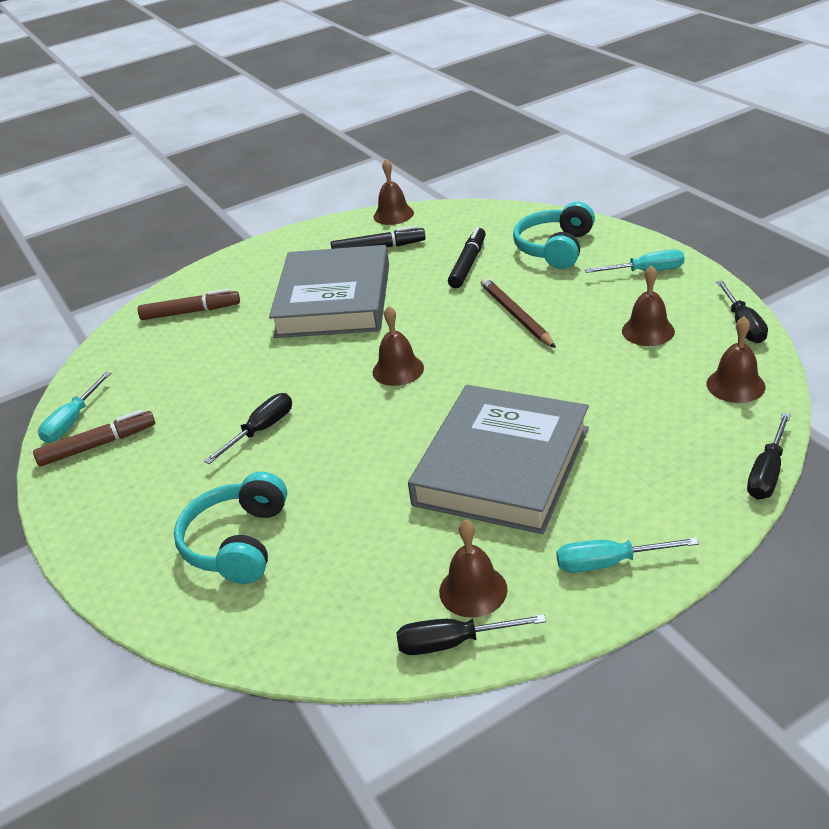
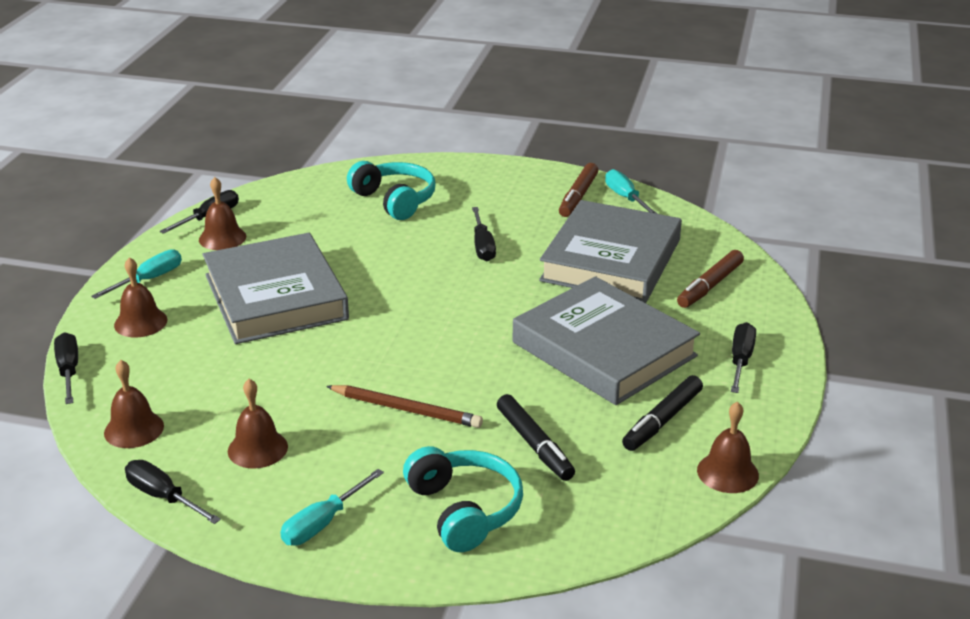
camera: 130 degrees right, 5 degrees down
(203, 364) = (611, 260): none -> grey book
(275, 260) = (740, 360): none -> black screwdriver
(398, 370) = (446, 321): brown bell -> brown bell (140, 322)

